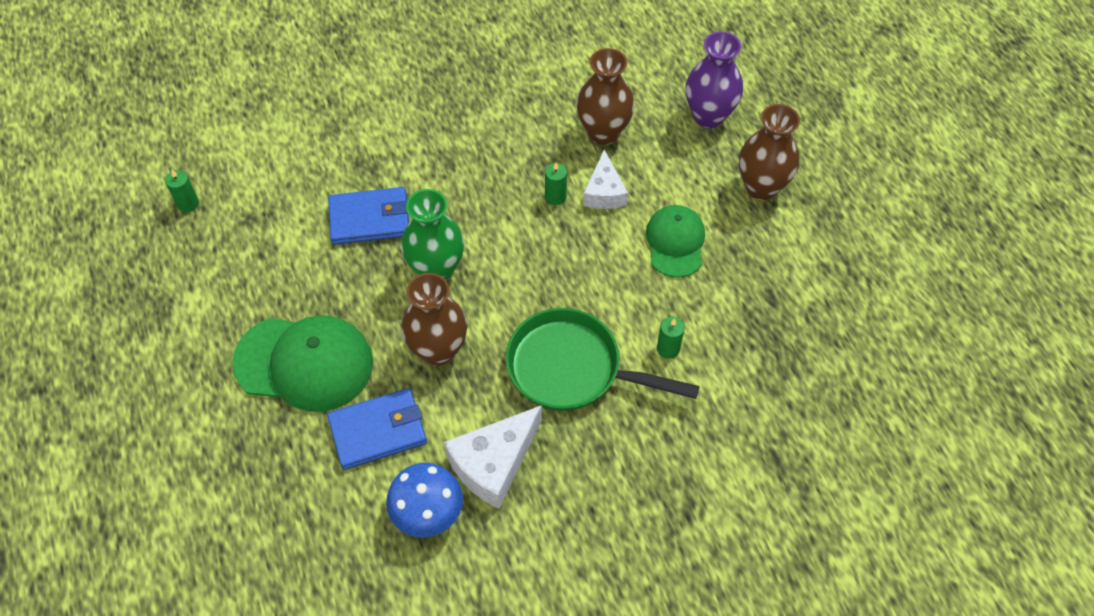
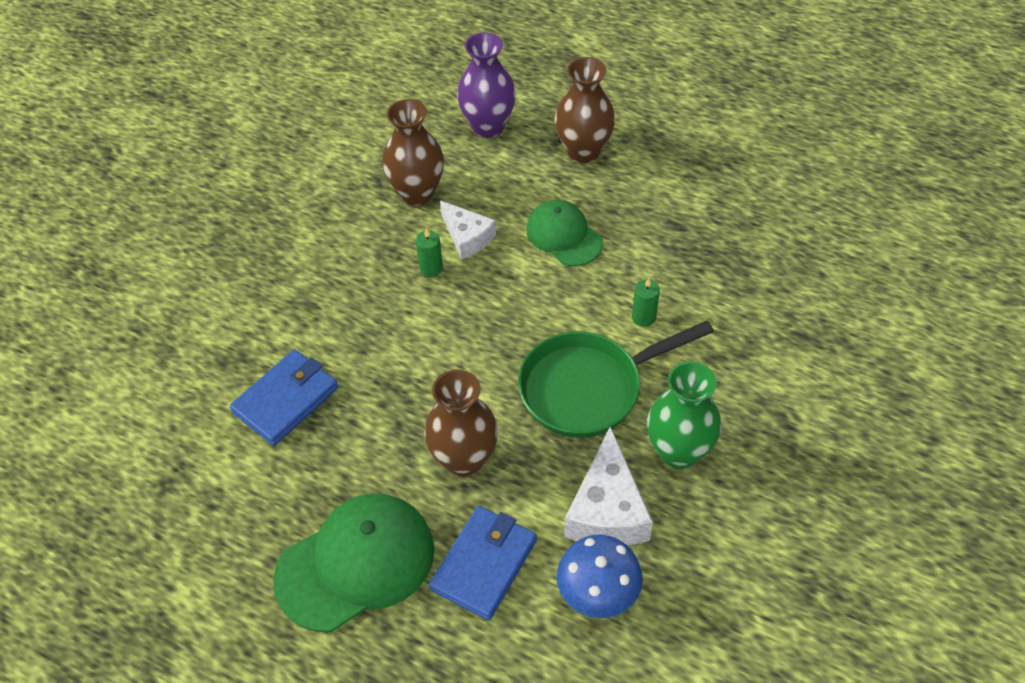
camera: 40 degrees left, 5 degrees down
(188, 204) = (85, 516): green candle -> none
(436, 269) = (392, 397): green vase -> green vase (678, 451)

